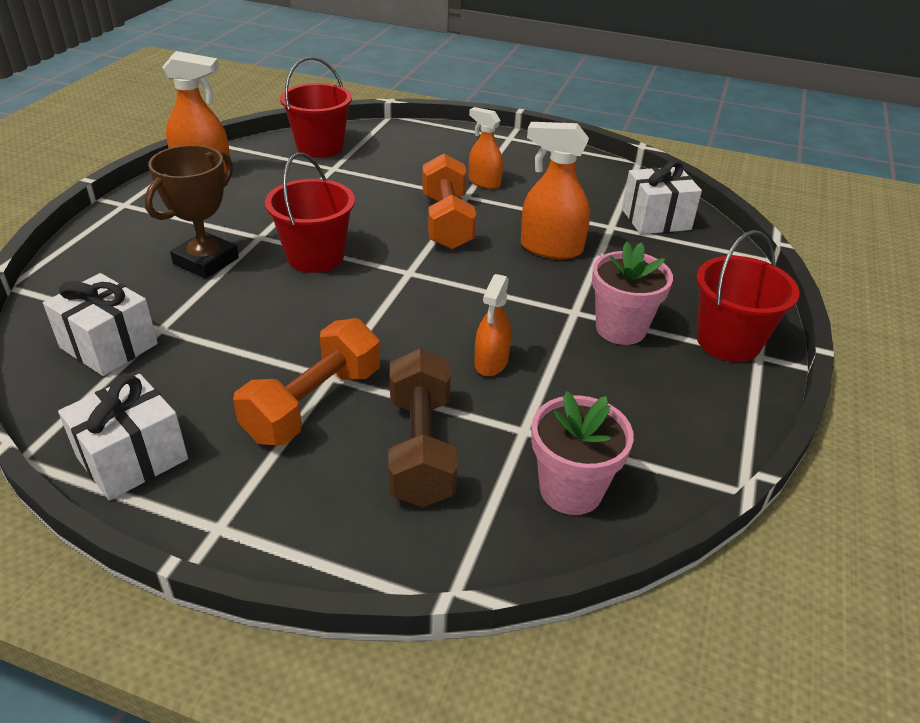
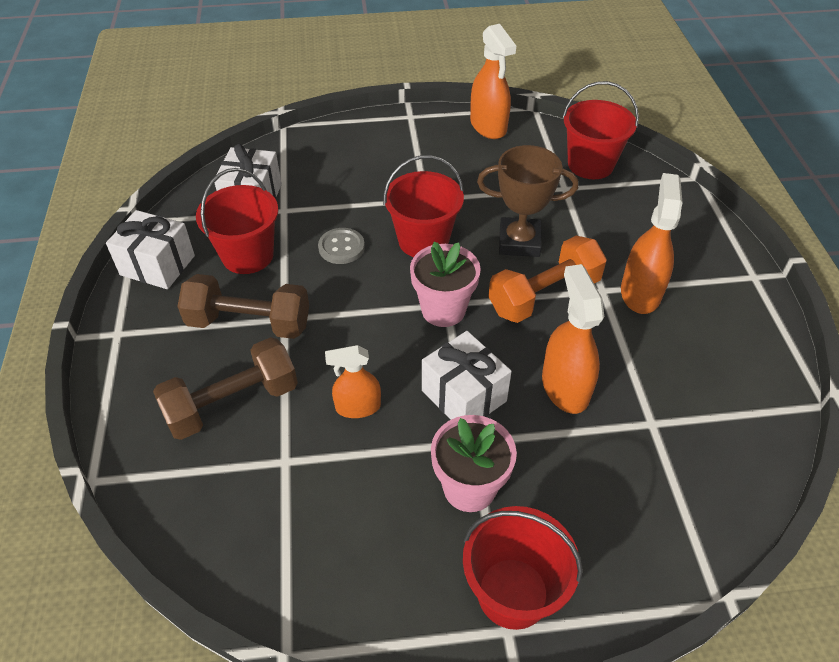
camera: 65 degrees right, 10 degrees up
(204, 376) = (247, 255): none -> red bucket
(206, 261) = (373, 189): brown trophy -> brown trophy (519, 242)
(268, 307) = (341, 247): none -> grey button
(313, 404) = (249, 323): orange dumbbell -> brown dumbbell
(484, 182) = (640, 292): orange spray bottle -> orange spray bottle, size x1.55
(570, 490) = (230, 517): pink flower pot -> pink flower pot (443, 310)
(656, 219) = (704, 460): white gift -> white gift (464, 395)

